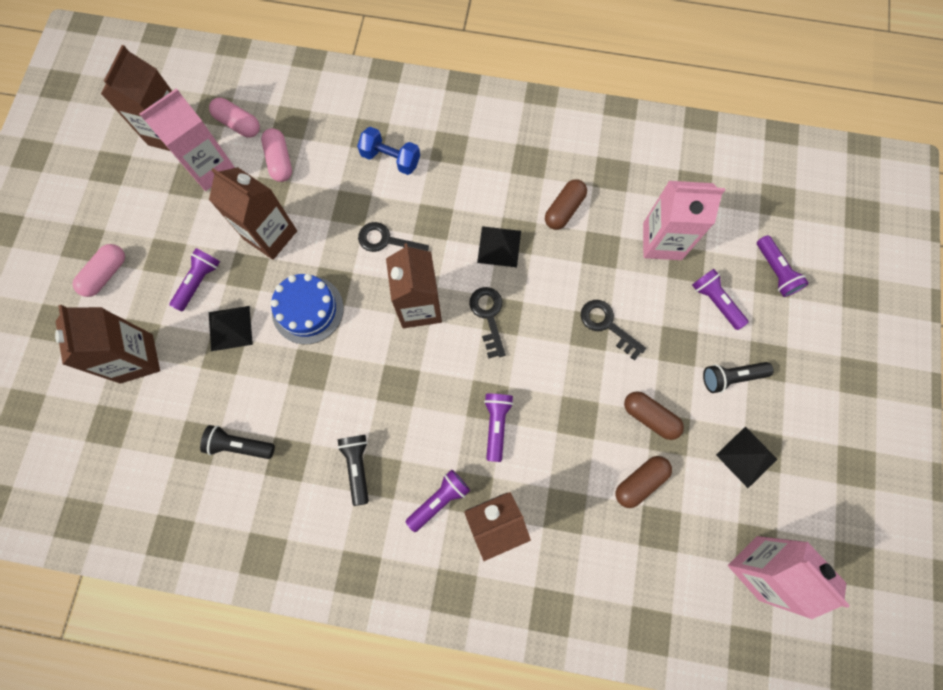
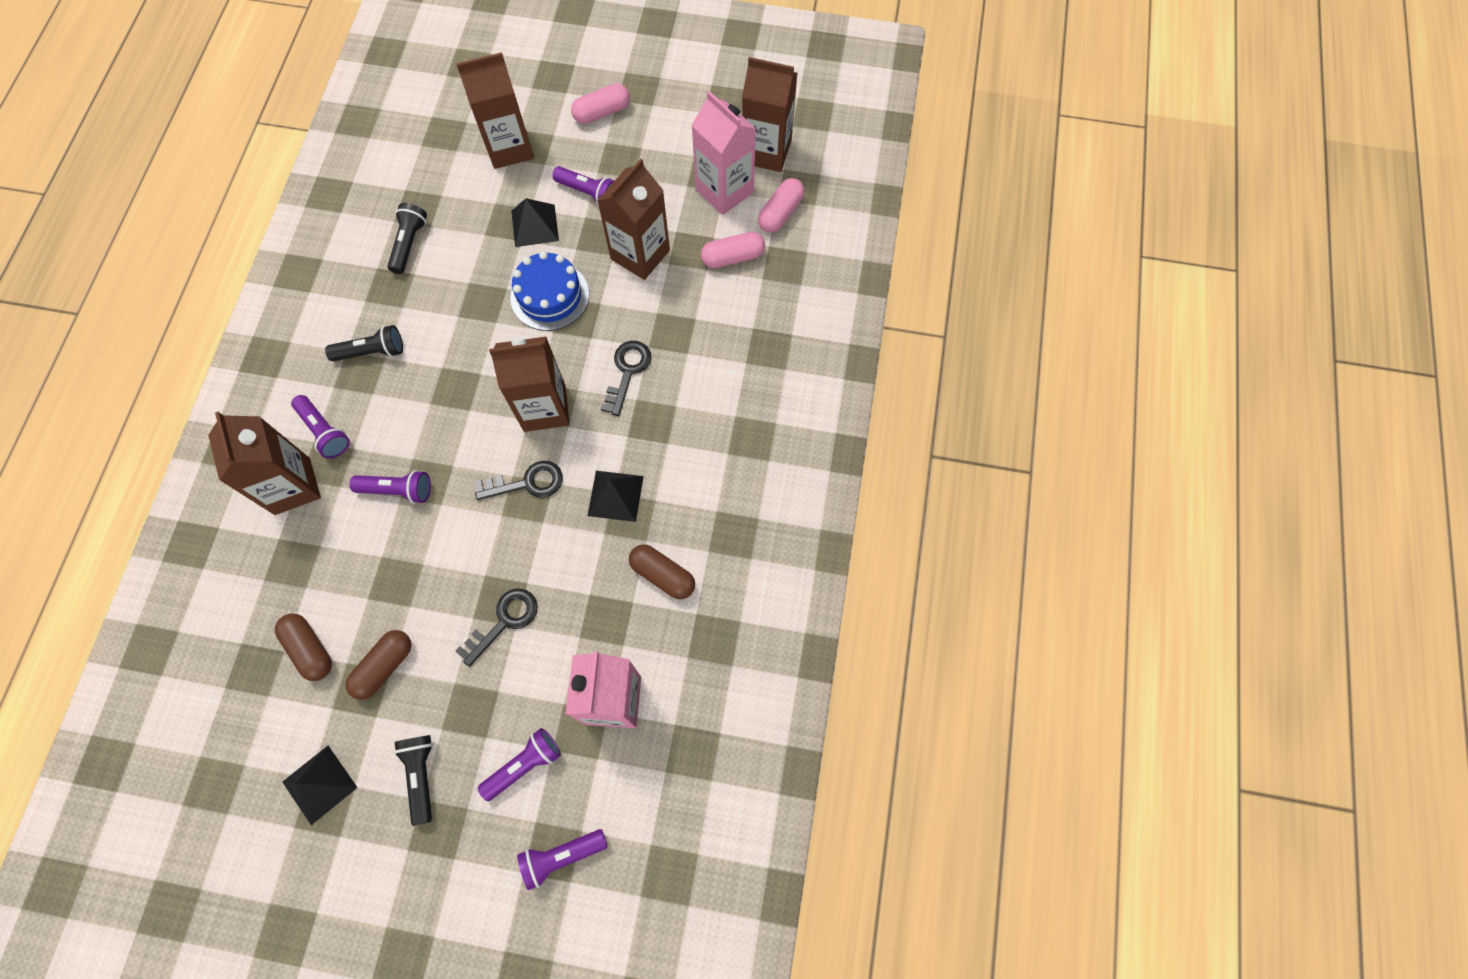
camera: 90 degrees right, 5 degrees down
(106, 274) = (602, 112): pink capsule -> pink capsule turned 60 degrees counterclockwise
(391, 159) = (735, 372): blue dumbbell -> none
(758, 568) = (189, 783): pink carton -> none

